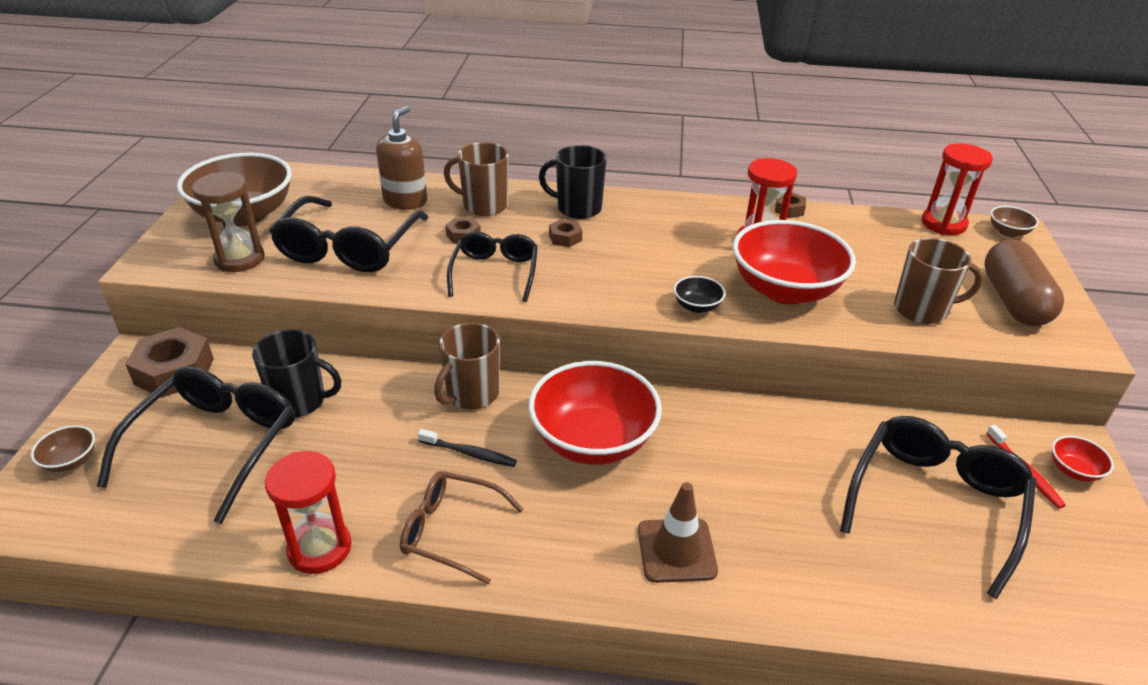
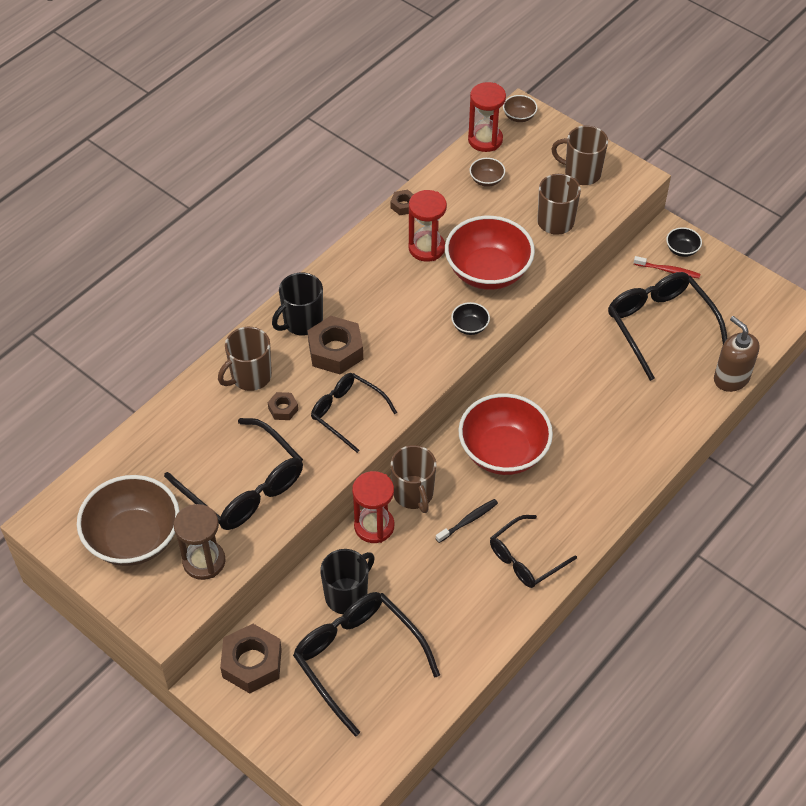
camera: 55 degrees left, 15 degrees up
(71, 461) = (313, 749): brown bowl -> brown bowl (486, 180)
(320, 548) = (493, 630): red hourglass -> red hourglass (374, 526)
(405, 201) = (200, 423): brown soap dispenser -> brown soap dispenser (731, 378)
(451, 531) = (525, 559): brown glasses -> black glasses
(565, 238) = (335, 351): brown nut -> brown nut, size x2.01
(676, 550) = (611, 460): brown traffic cone -> none
(1013, 301) = (581, 173): brown capsule -> brown mug
(1073, 470) = (682, 250): red bowl -> black bowl

